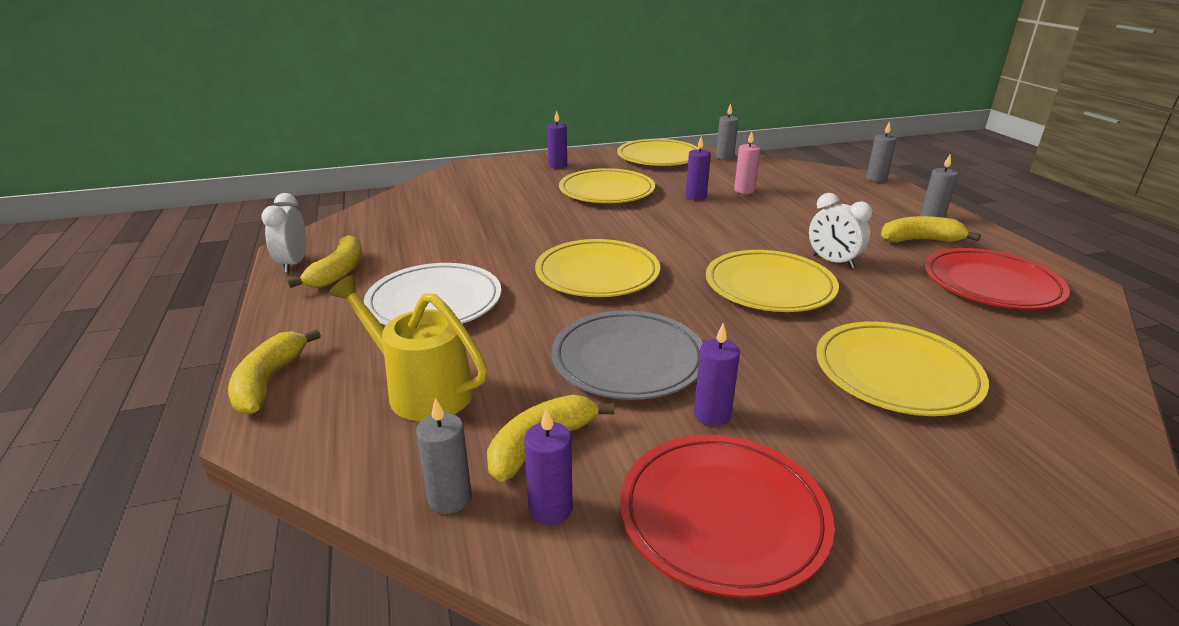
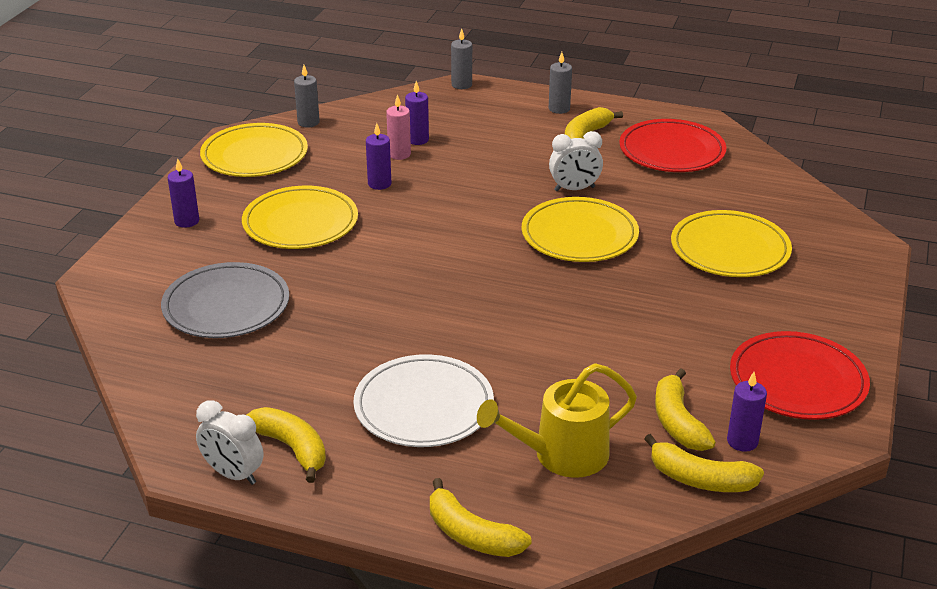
camera: 55 degrees left, 5 degrees up
(450, 498) = (700, 479): grey candle -> yellow banana
(597, 273) = (469, 302): yellow plate -> none
(628, 360) = (614, 344): grey plate -> grey plate (226, 306)
(712, 415) = (708, 340): purple candle -> purple candle (417, 140)

